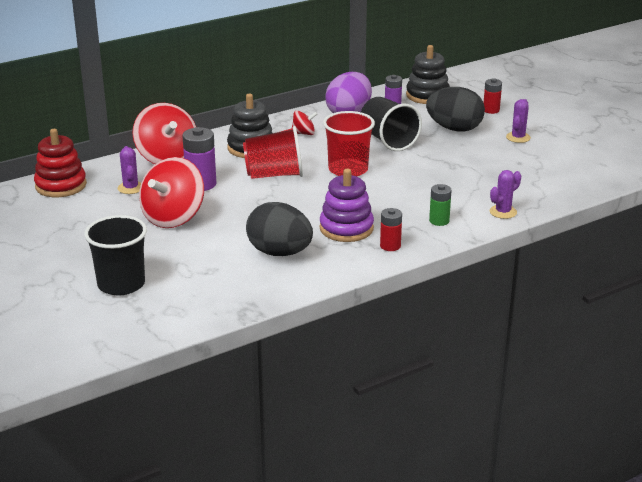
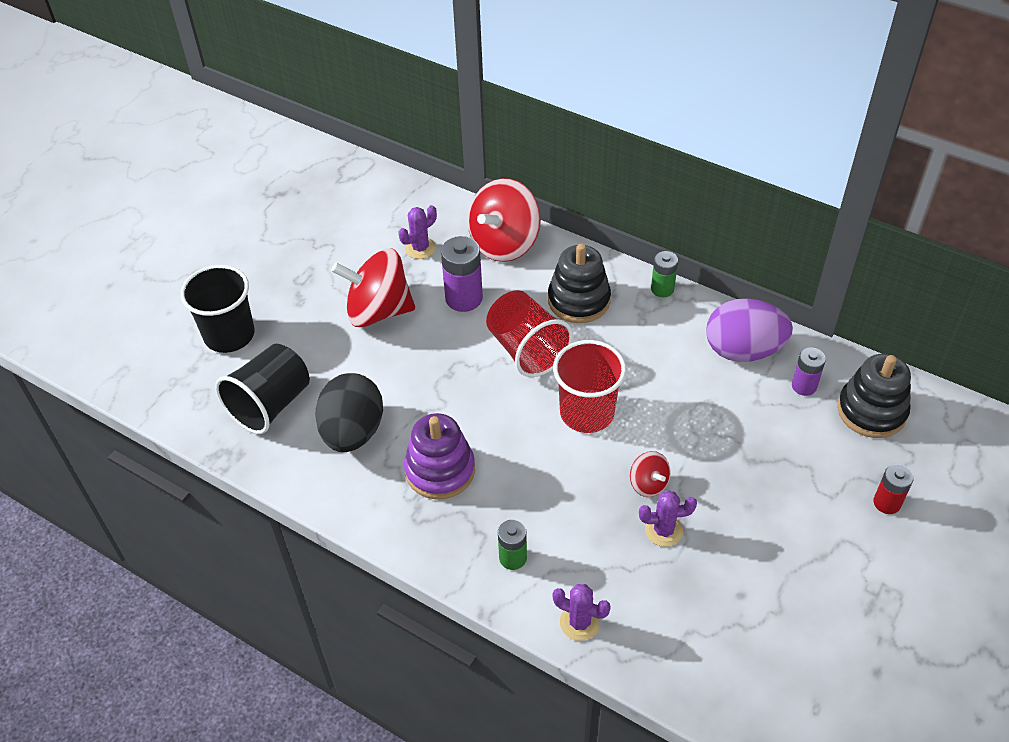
camera: 65 degrees right, 20 degrees up
(61, 185) = (393, 196): red stacking toy -> none
(273, 121) = (662, 289): none -> green battery
(304, 133) = (652, 331): red spinning top -> red spinning top (648, 484)
(388, 140) = (696, 421): black cup -> black cup (270, 404)
(390, 246) = (422, 530): red battery -> none
(454, 129) = (789, 480): black egg -> none
(518, 137) = (820, 567): purple cactus -> purple cactus (663, 530)

